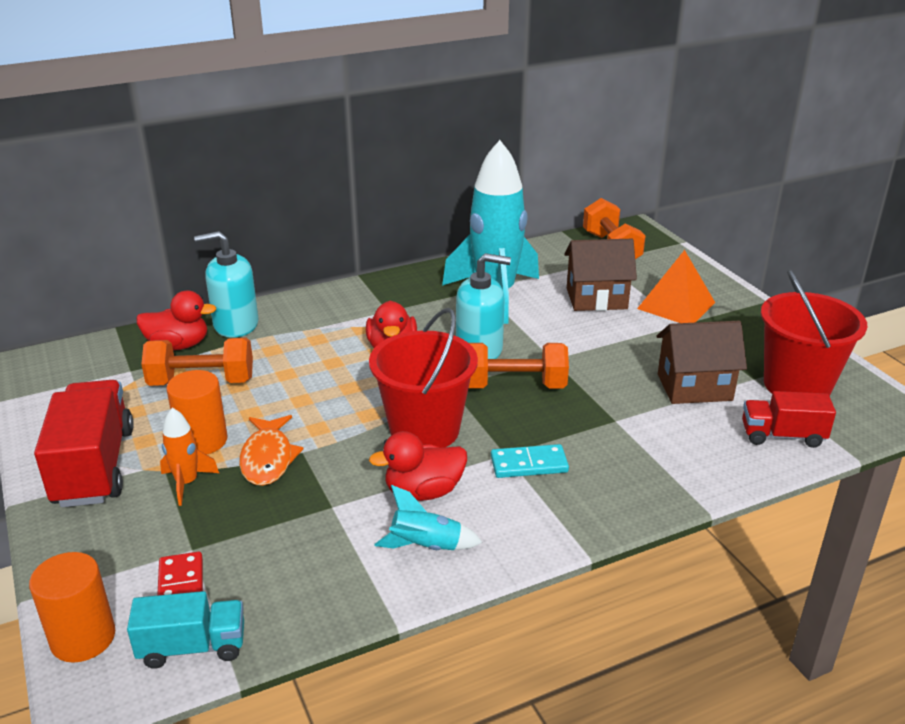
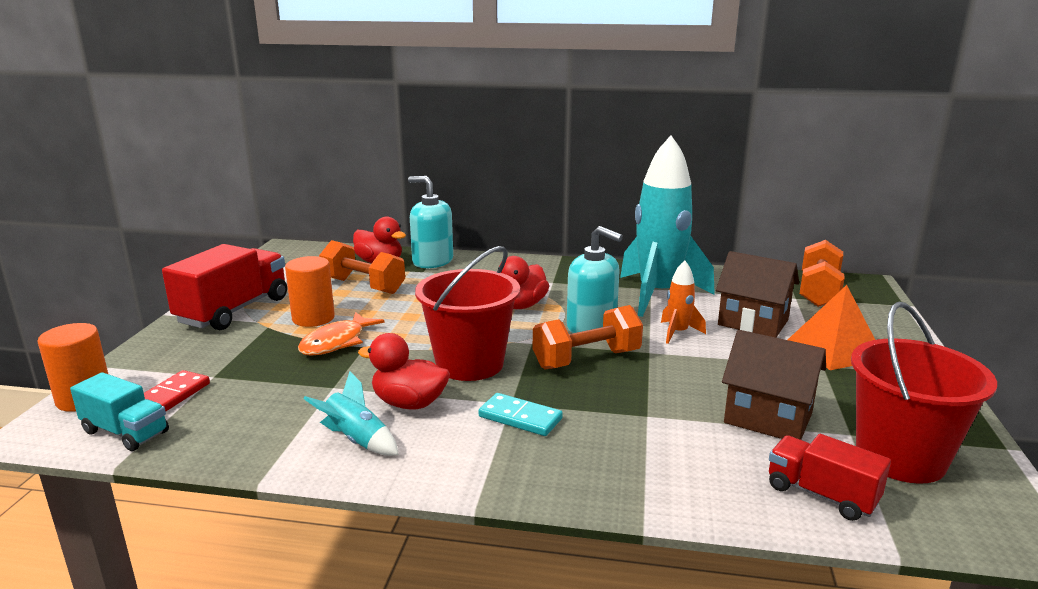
camera: 35 degrees right, 10 degrees down
(187, 483) = (268, 338): orange rocket -> orange rocket (678, 333)
(514, 386) = (586, 359): orange dumbbell -> orange dumbbell turned 60 degrees counterclockwise

